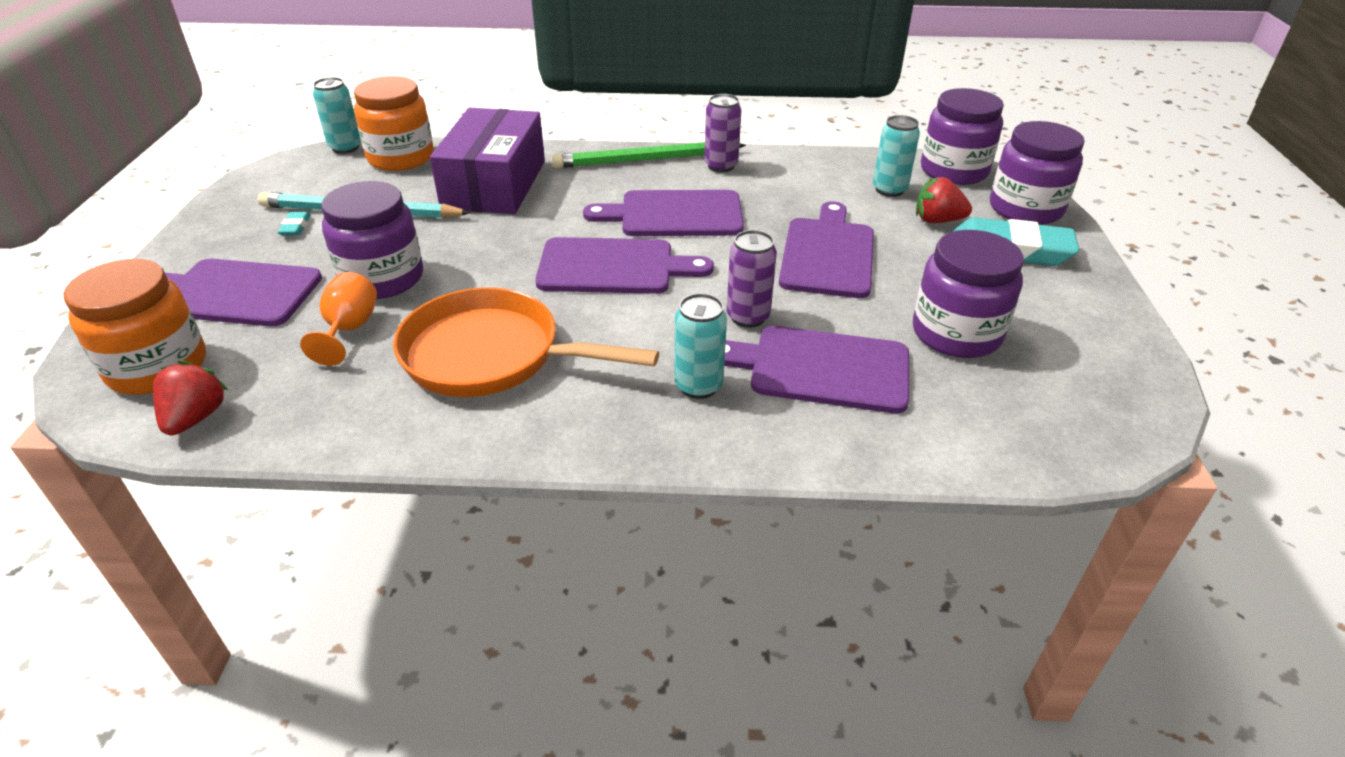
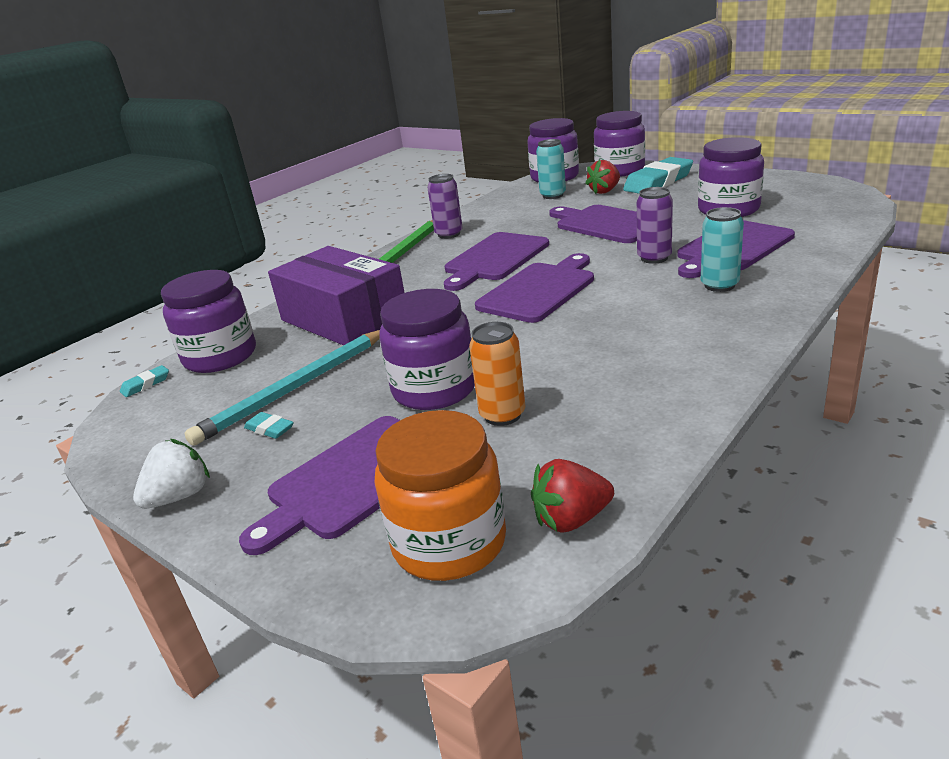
camera: 50 degrees left, 10 degrees down
(196, 418) = (571, 519): red strawberry -> red strawberry turned 60 degrees counterclockwise
(198, 230) = (179, 496): none -> white strawberry
(345, 148) = (146, 384): turquoise can -> turquoise eraser
(349, 329) = (502, 415): orange goblet -> orange can
(401, 158) = (220, 356): orange jar -> purple jar
(491, 355) = (611, 353): orange pan -> none

